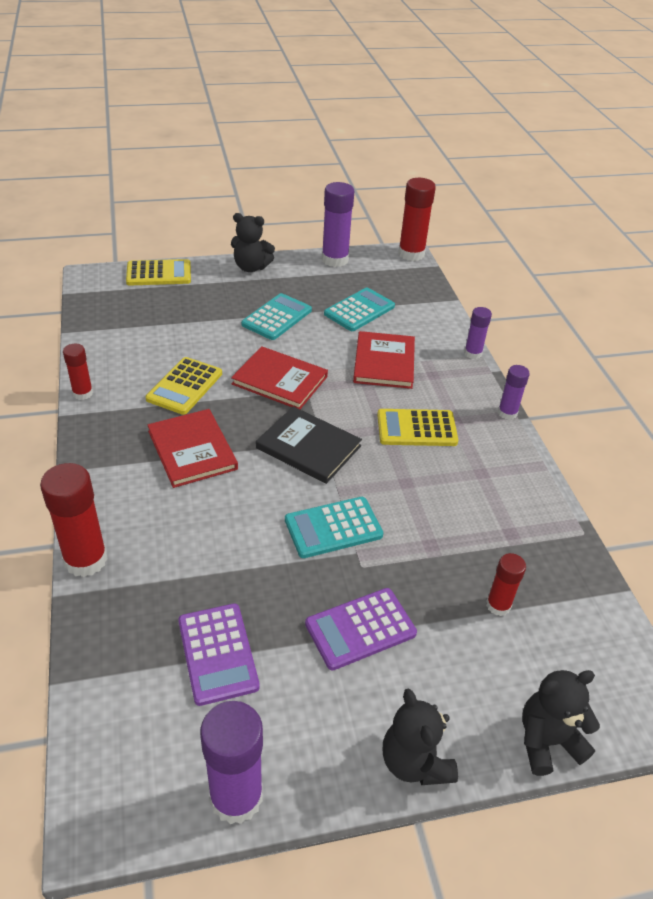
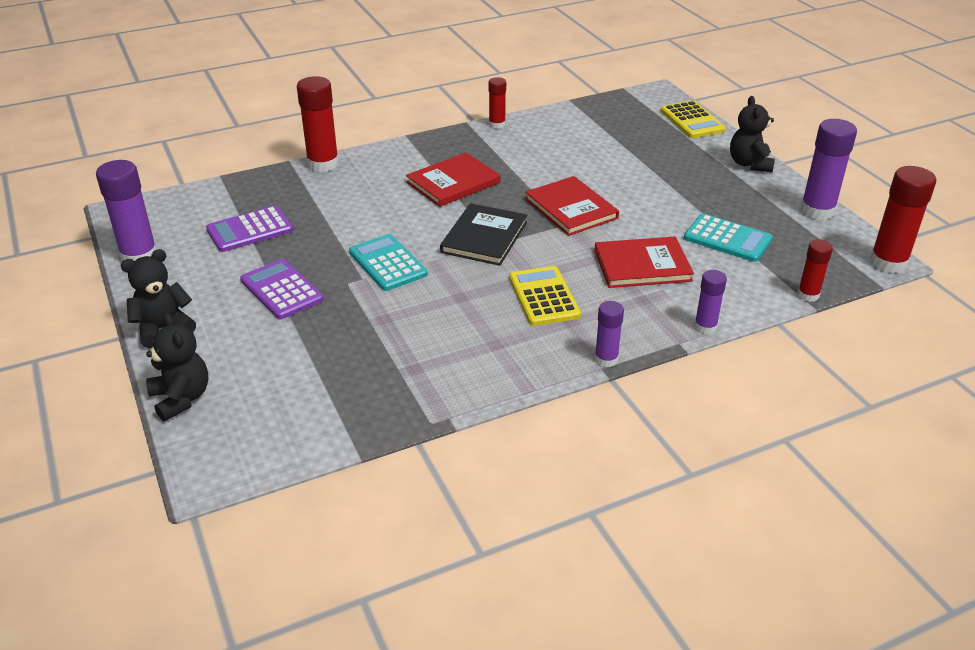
camera: 80 degrees right, 5 degrees down
(185, 386) = (532, 164): yellow calculator -> none
(277, 317) = (672, 192): turquoise calculator -> none
(280, 380) = (571, 209): red book -> red book turned 45 degrees counterclockwise
(498, 605) = (320, 364): red glue stick -> red glue stick (808, 295)

